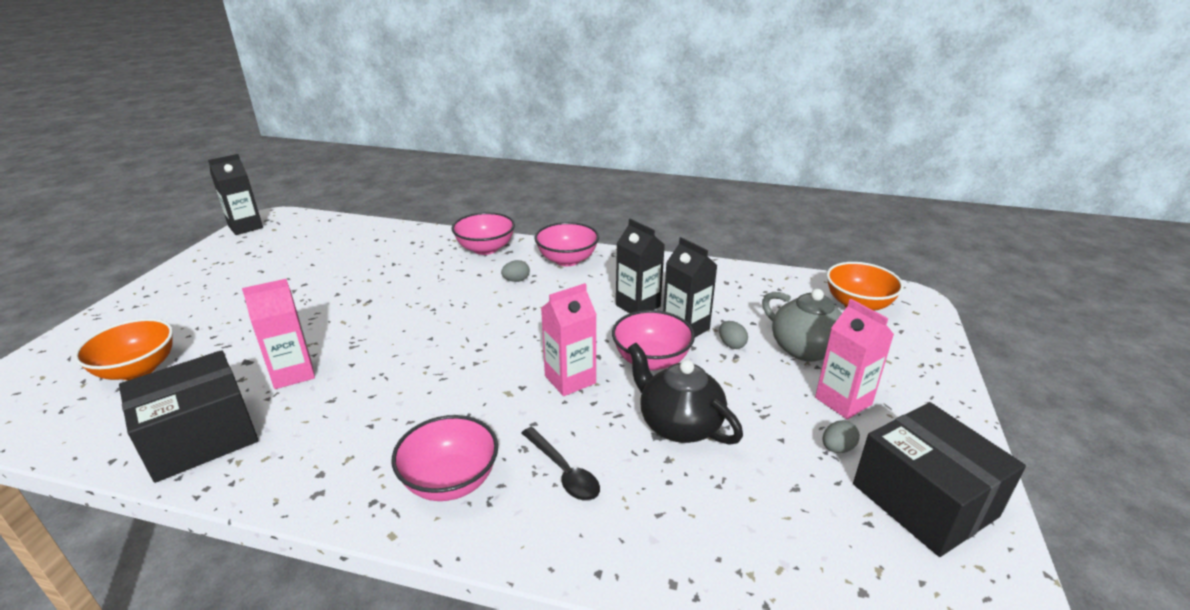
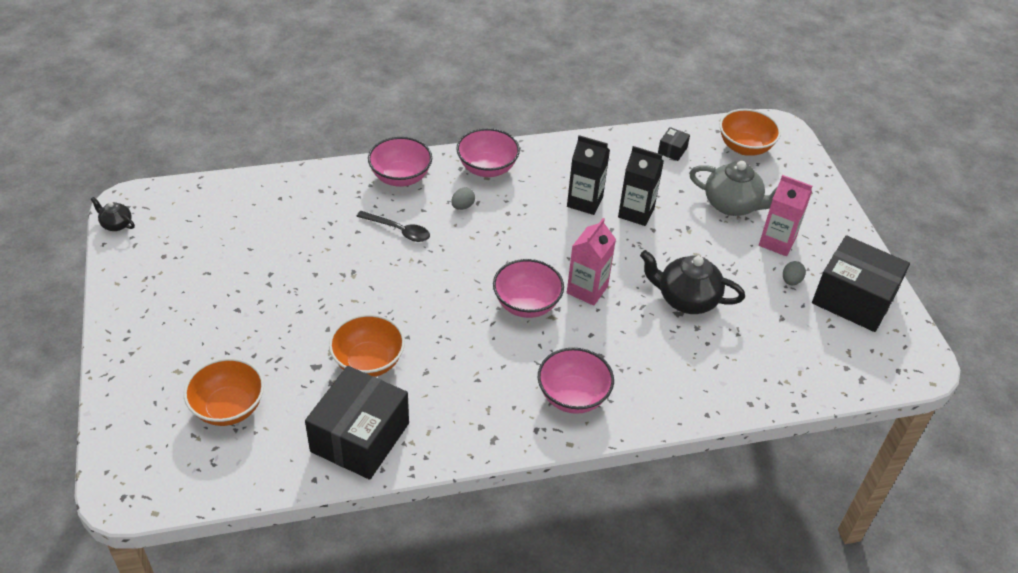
camera: 30 degrees left, 15 degrees up
(245, 227) = (116, 224): black carton -> black teapot
(293, 373) = (368, 362): pink carton -> orange bowl
(563, 472) = (639, 361): black spoon -> black spoon (398, 230)
(651, 360) = (632, 252): pink bowl -> pink bowl (526, 304)
(731, 344) = (678, 217): grey egg -> none
(768, 289) = (672, 150): none -> black box

